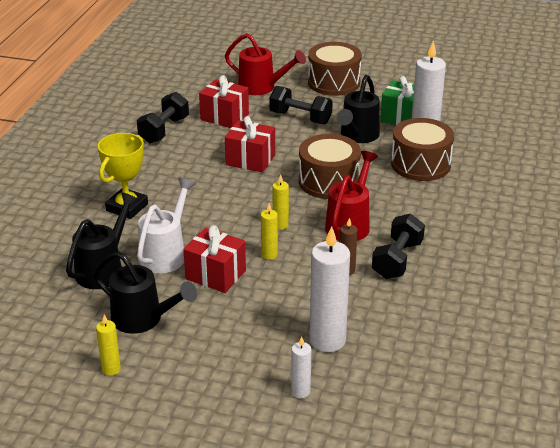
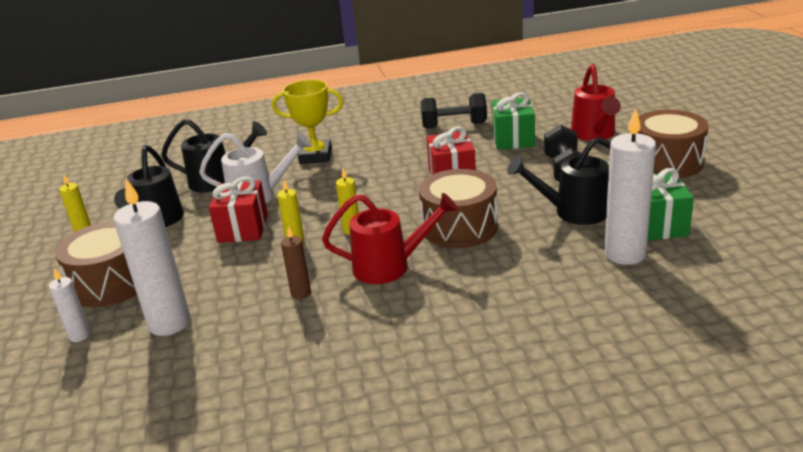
camera: 65 degrees right, 5 degrees down
(224, 117) = (513, 139): red gift -> green gift
(397, 260) = (345, 319): black dumbbell -> none
(420, 164) = (565, 270): brown drum -> brown drum (111, 283)

